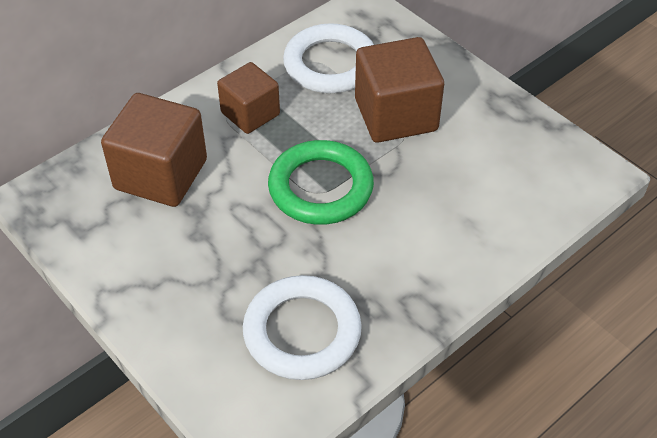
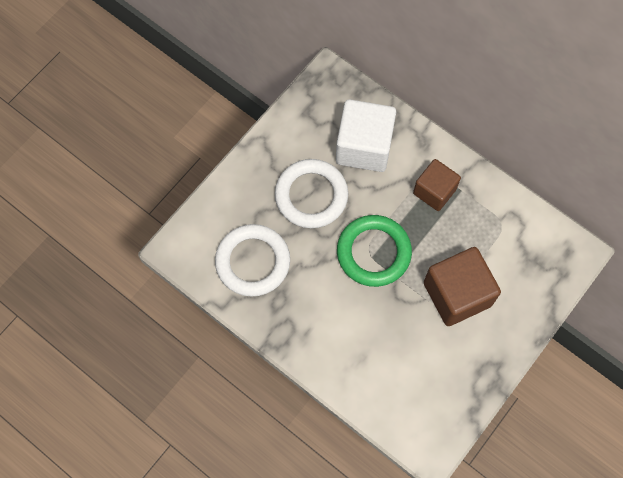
camera: 80 degrees right, 20 degrees up
(161, 174) = (364, 146): brown cube -> white cube
(330, 64) = (501, 238): white ring -> white ring (311, 196)

